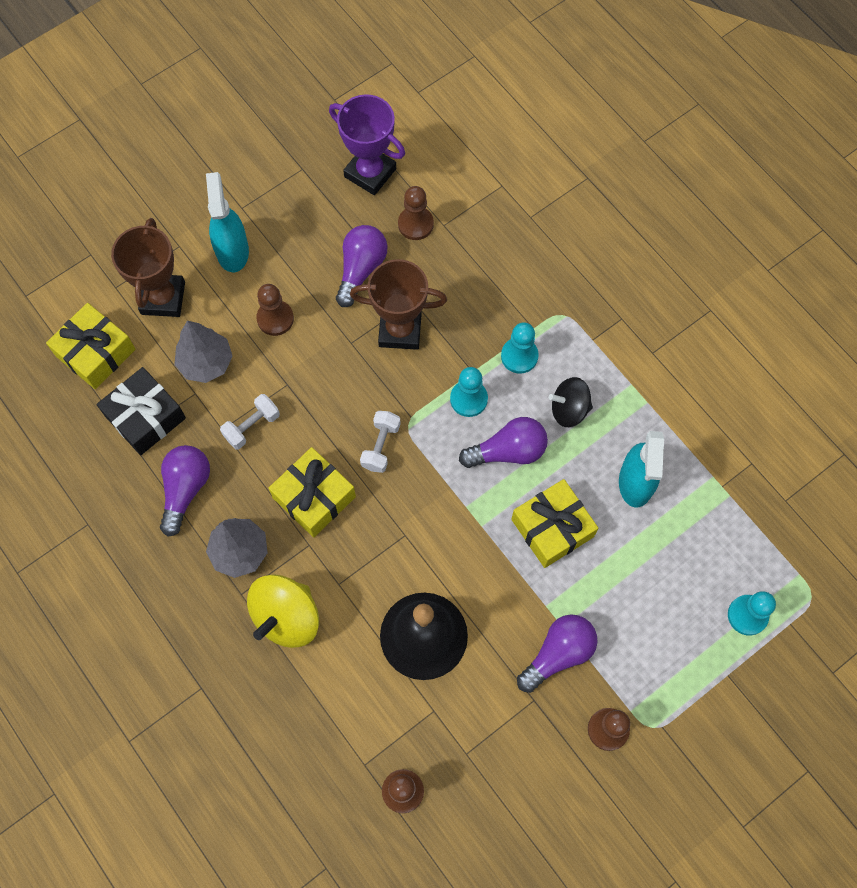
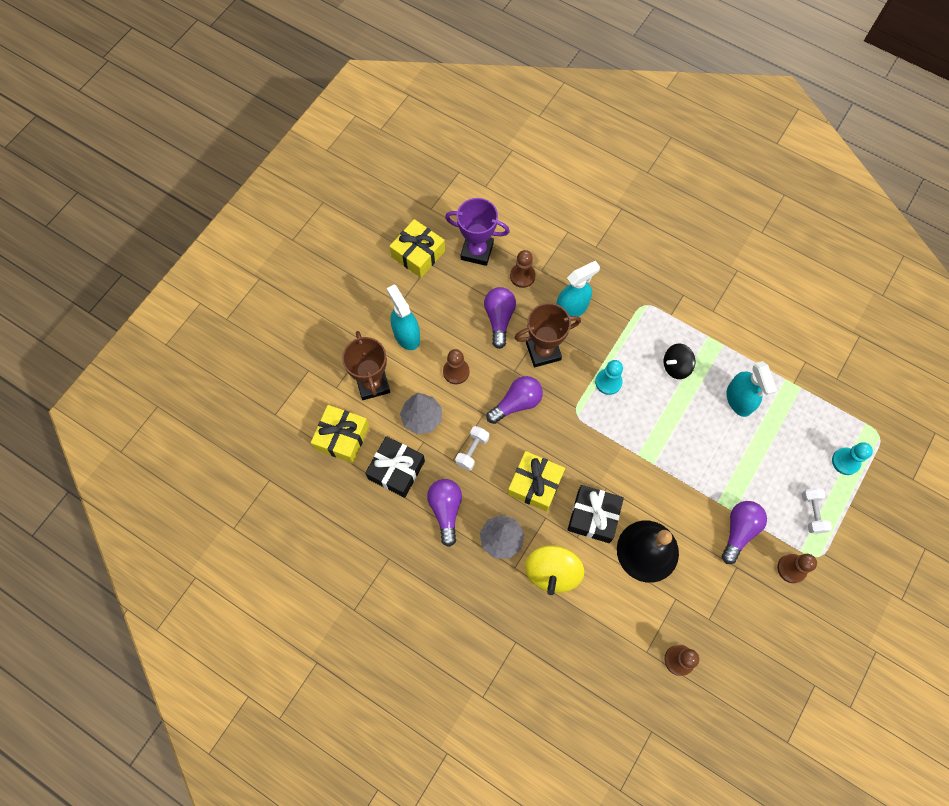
camera: 20 degrees left, 0 degrees up
(372, 565) = (593, 516): none -> black gift
(381, 446) = (564, 434): white dumbbell -> white dumbbell (812, 513)
(462, 287) = (571, 308): none -> turquoise spray bottle
(508, 451) = (648, 408): purple light bulb -> purple light bulb (516, 403)
(519, 356) = (628, 342): turquoise pawn -> none
(552, 528) = (699, 449): yellow gift -> yellow gift (418, 254)

